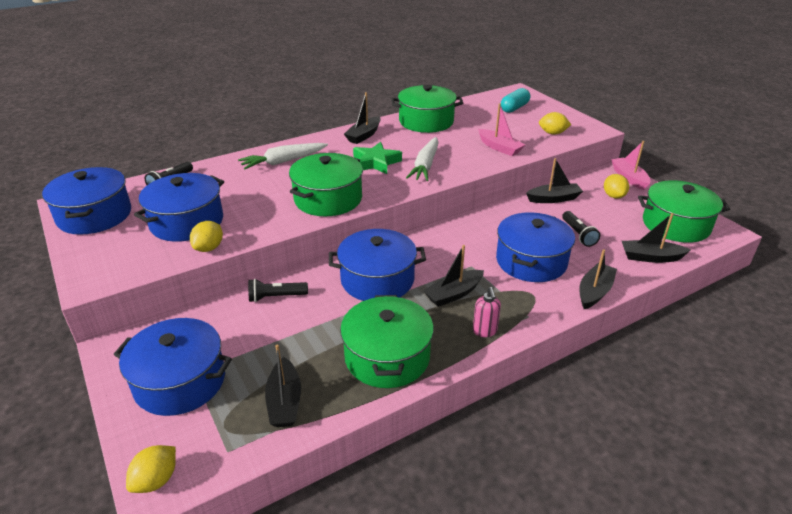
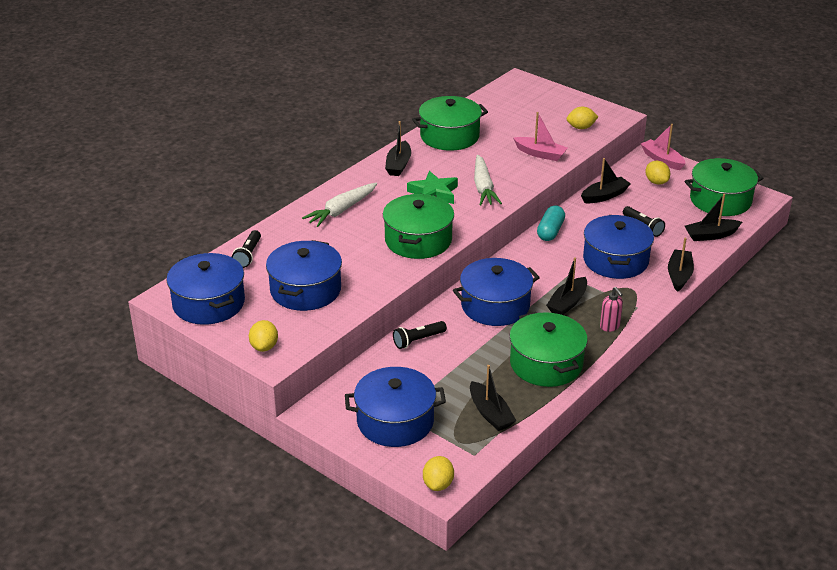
camera: 20 degrees left, 0 degrees up
(209, 248) = (350, 308): yellow lemon -> yellow lemon (264, 347)
(514, 108) = (527, 103): turquoise capsule -> turquoise capsule (550, 231)

